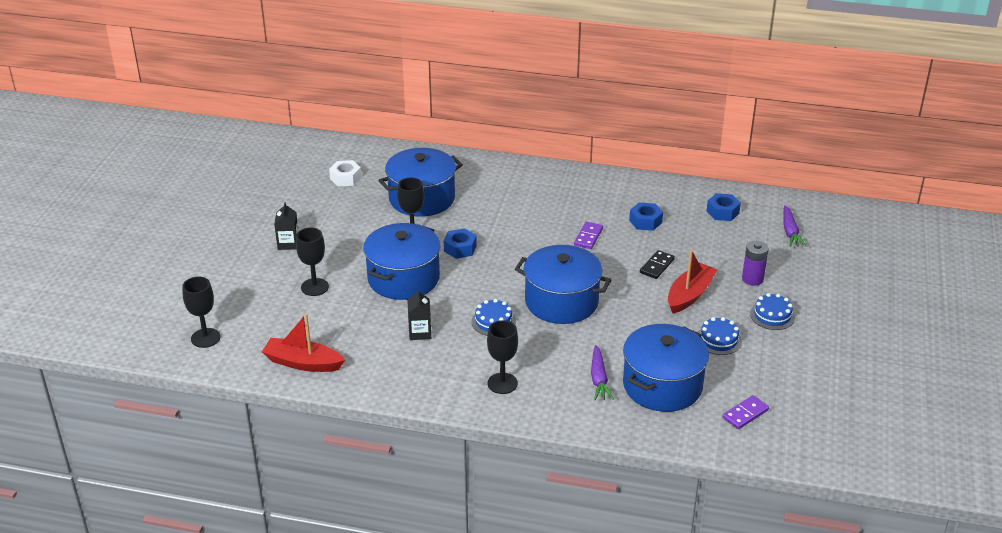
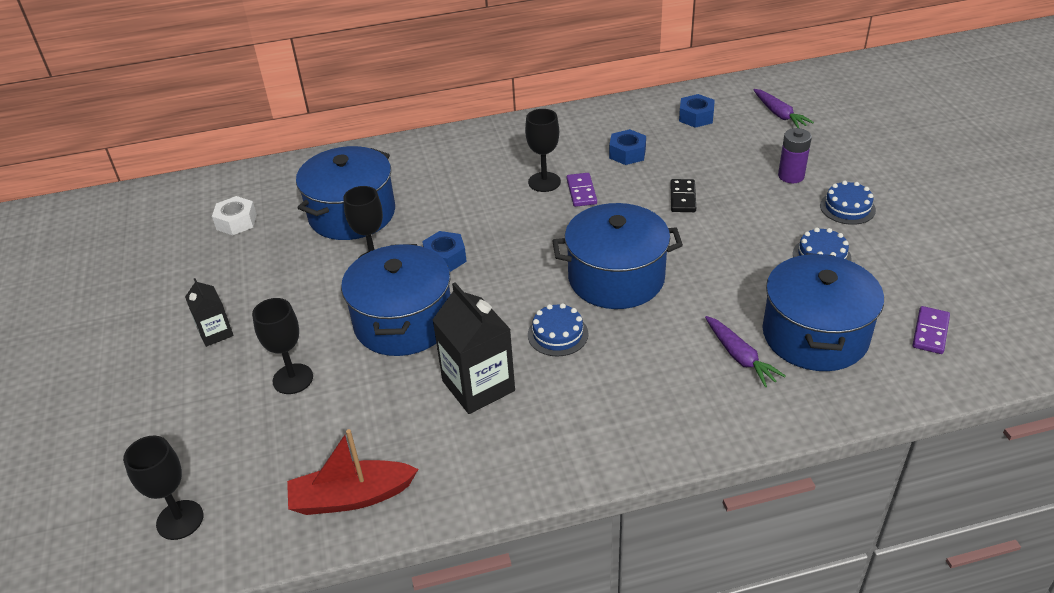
camera: 25 degrees left, 5 degrees up
(420, 332) = (478, 386): black carton -> black carton, size x1.76
(502, 383) = (634, 412): black goblet -> black goblet (544, 182)
(690, 295) = (745, 217): red boat -> none

